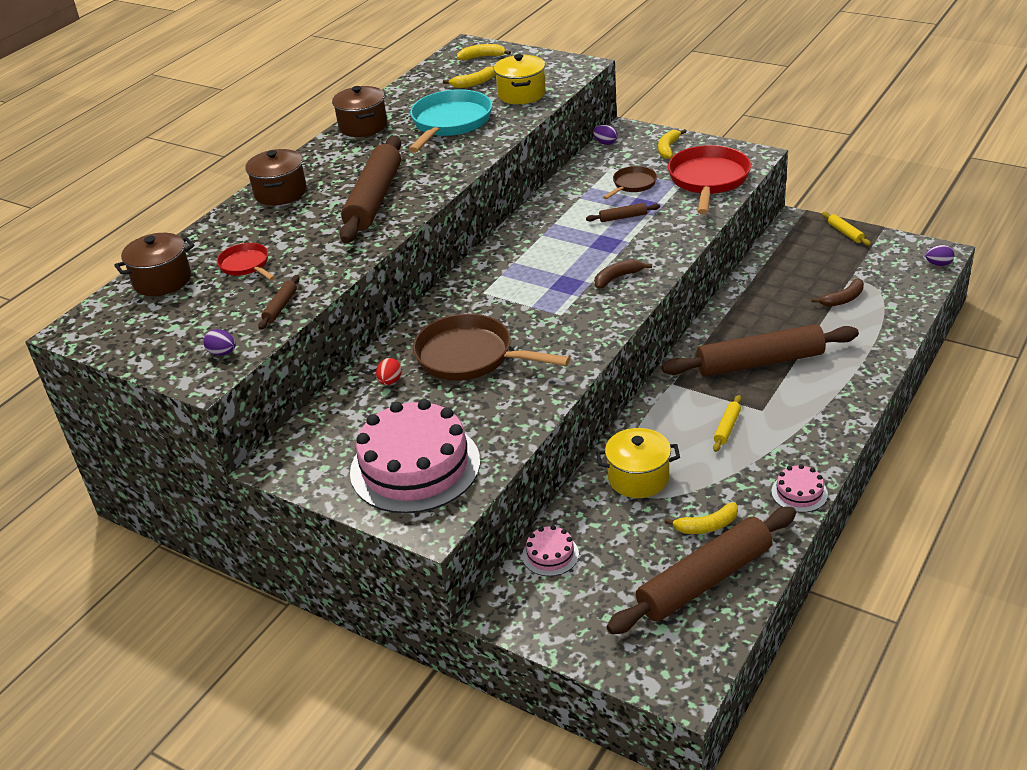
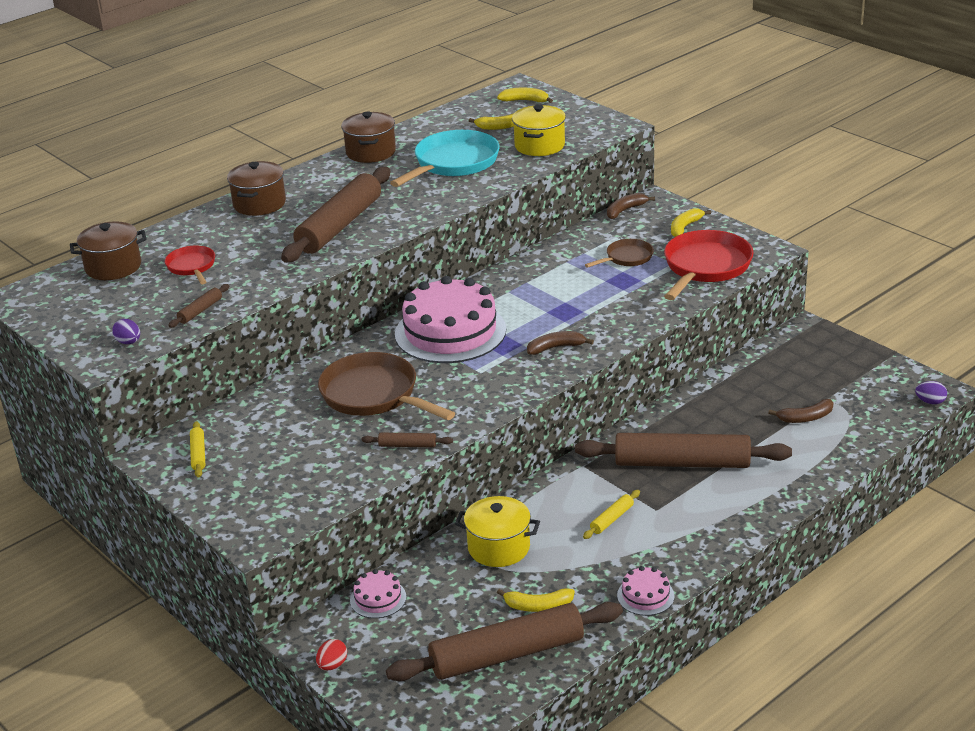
camera: 15 degrees right, 5 degrees down
(390, 381) = (289, 403): red egg -> red egg (332, 665)
(415, 466) = (269, 484): pink cake -> pink cake (450, 332)
(605, 143) = (625, 210): purple egg -> brown banana
(623, 217) = (597, 289): brown rolling pin -> brown rolling pin (407, 445)
(845, 233) = (850, 350): yellow rolling pin -> yellow rolling pin (198, 454)

